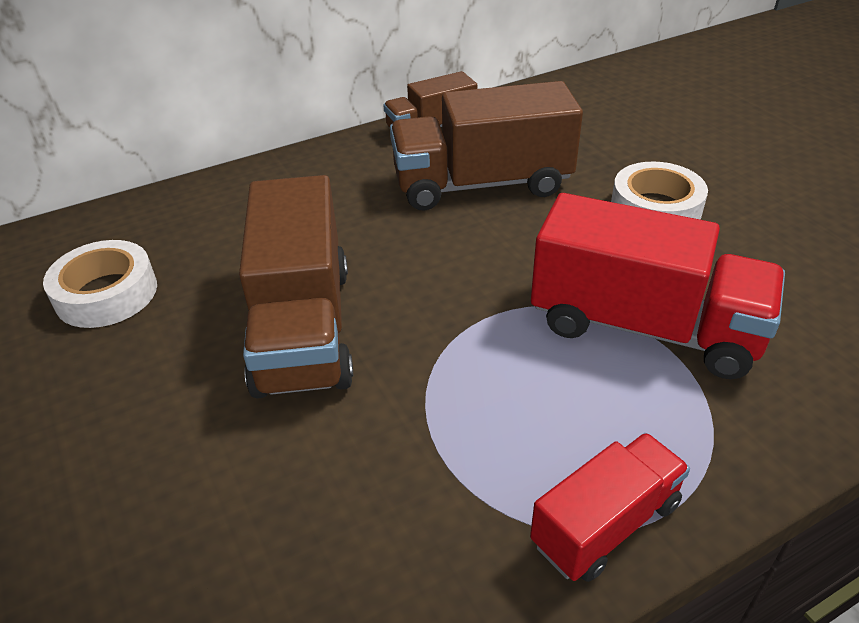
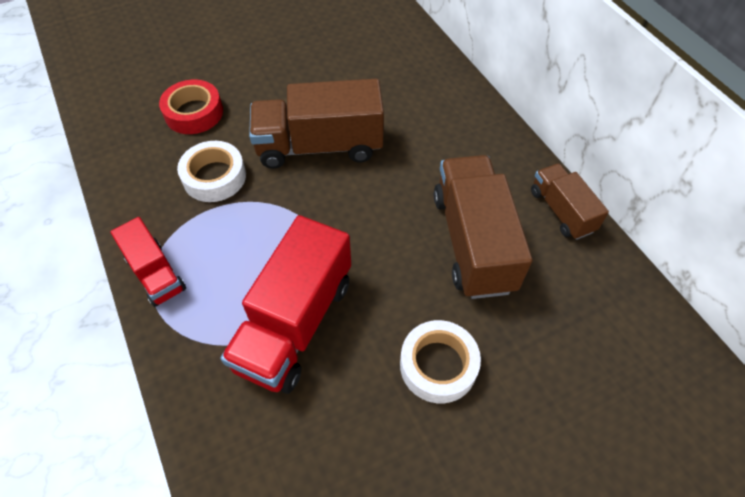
camera: 90 degrees right, 15 degrees up
(106, 293) = (358, 63): white tape -> white tape (214, 177)
(167, 541) = (194, 113): none -> red tape

